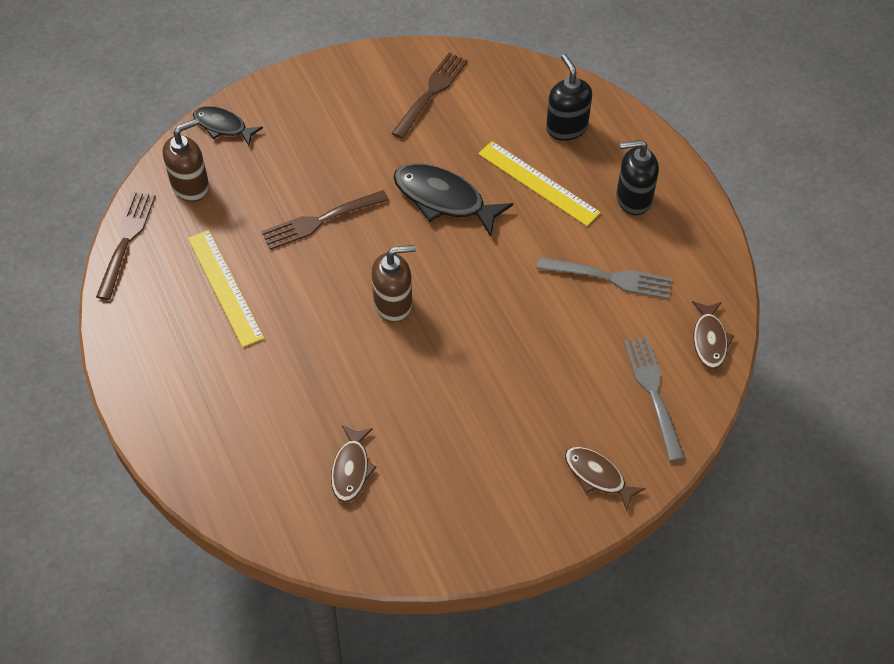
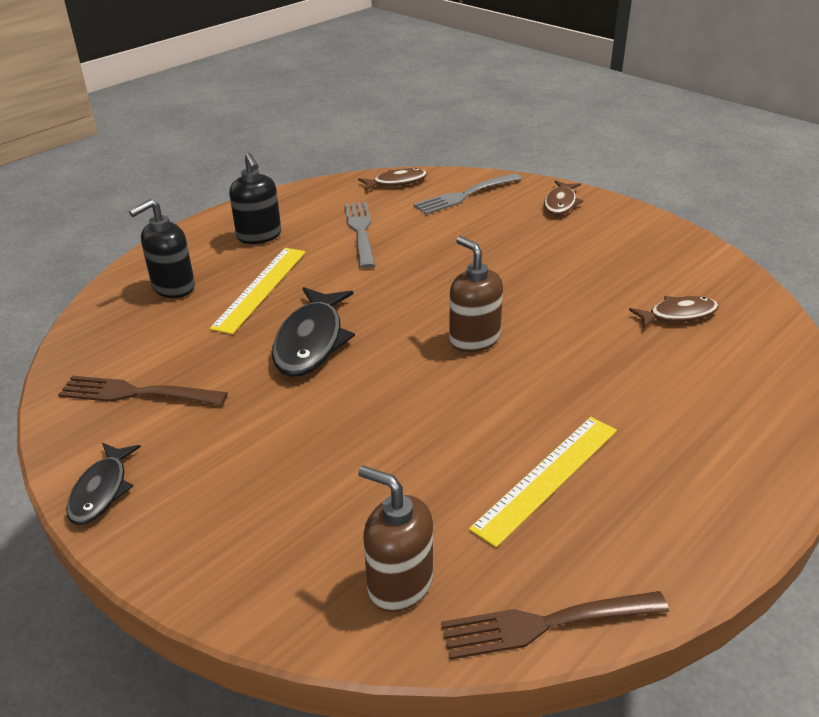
camera: 110 degrees left, 20 degrees down
(223, 126) = (259, 592): black fish -> black fish (101, 491)
(321, 220) = (391, 426): brown fork -> none

